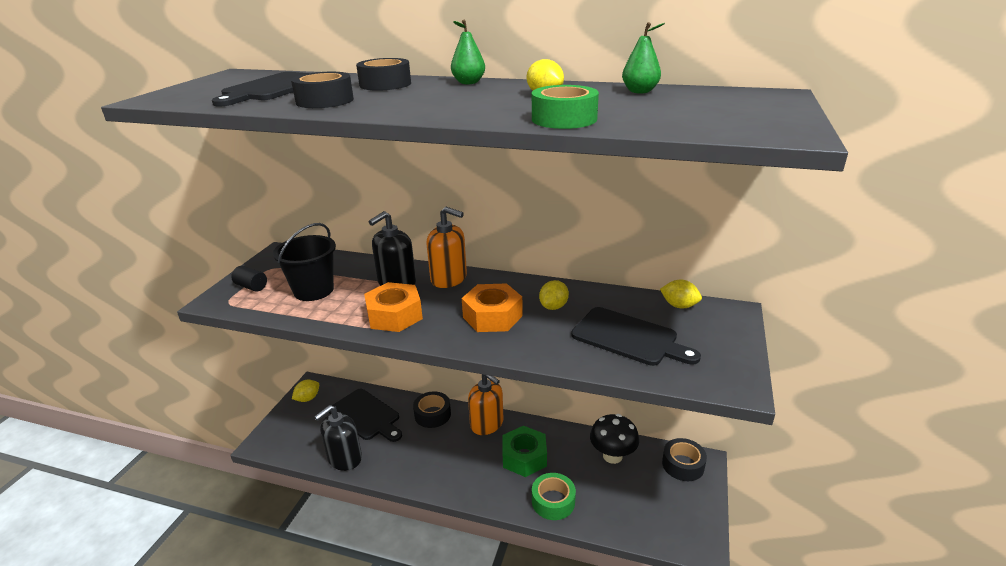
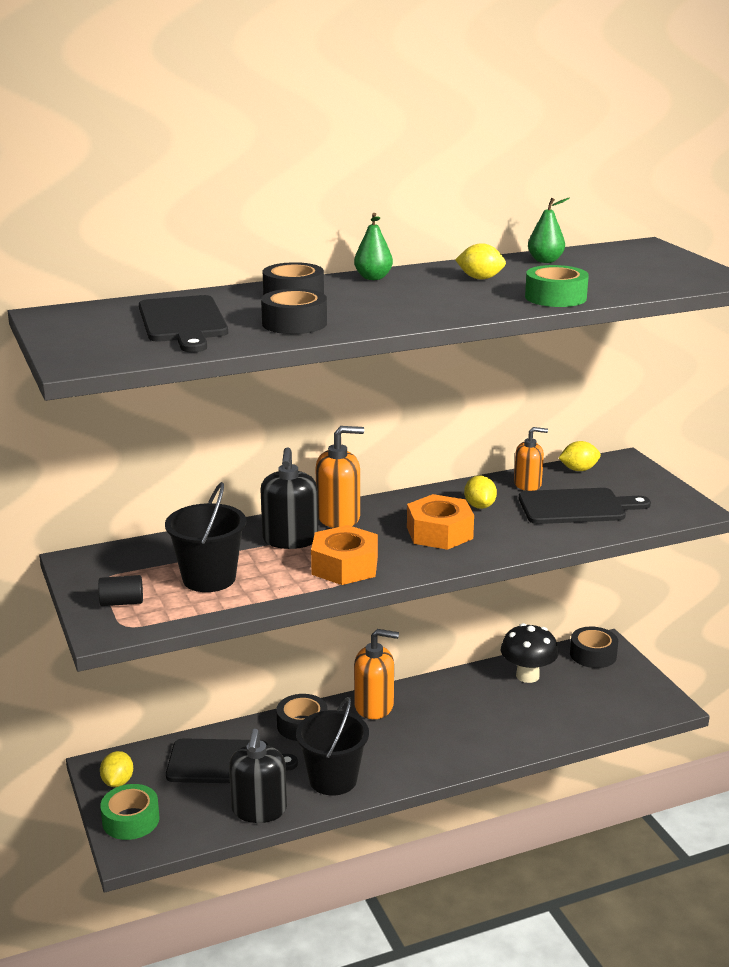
camera: 40 degrees left, 5 degrees down
(404, 462) = (333, 779): none -> black bucket
(524, 457) = (449, 715): green nut -> none
(553, 501) = (520, 736): green tape -> green tape (131, 820)
(617, 303) = (527, 484): none -> orange soap dispenser

